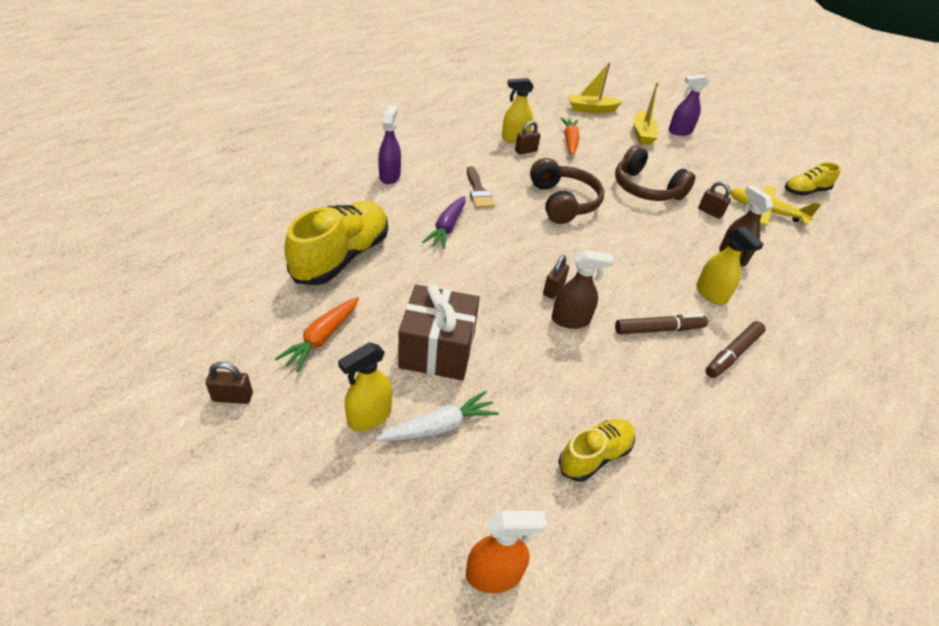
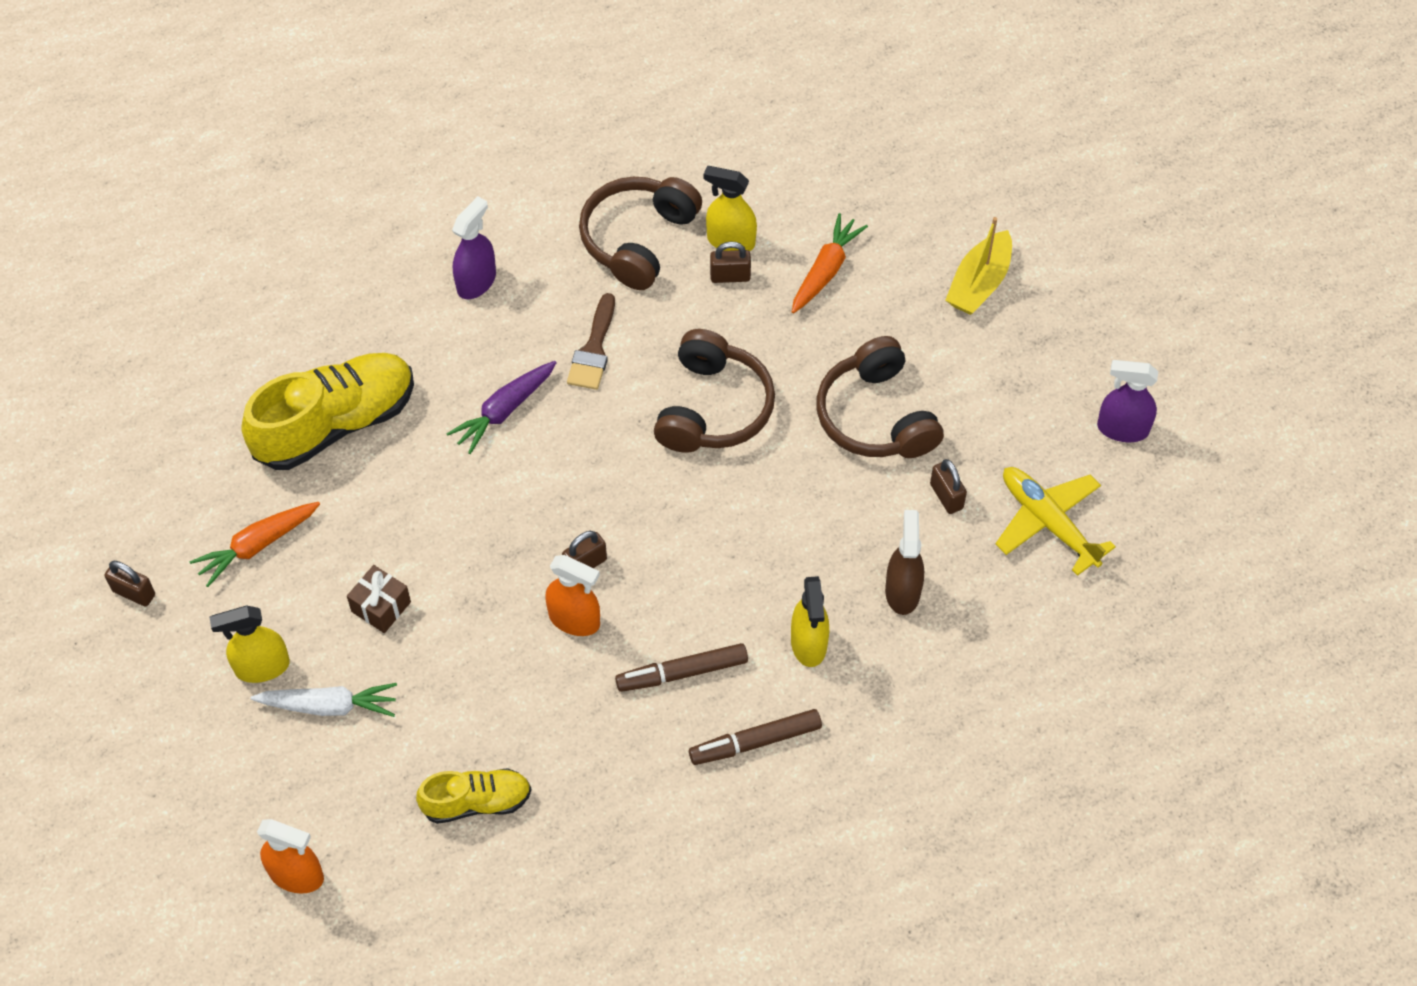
camera: 30 degrees right, 15 degrees up
(437, 350) = (381, 607): brown gift -> brown gift, size x0.51
(467, 145) = (638, 239): none -> brown headphones
(570, 320) = (575, 619): brown spray bottle -> orange spray bottle
(591, 109) = (930, 193): yellow boat -> none
(658, 329) = (683, 672): brown marker -> brown marker turned 150 degrees clockwise
(680, 131) = (1061, 293): purple spray bottle -> purple spray bottle (1122, 429)
(805, 191) = (1172, 500): yellow shoe -> none

